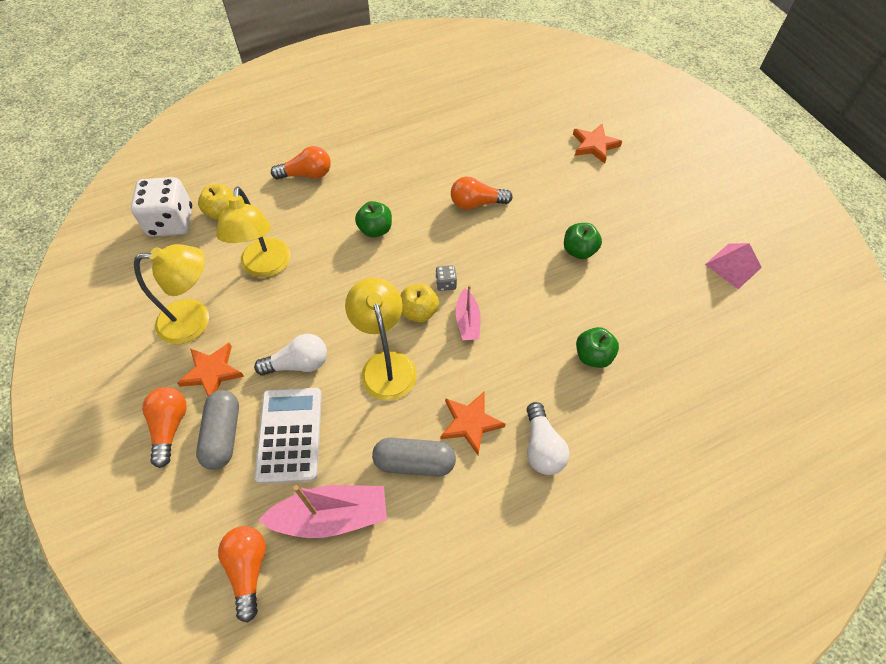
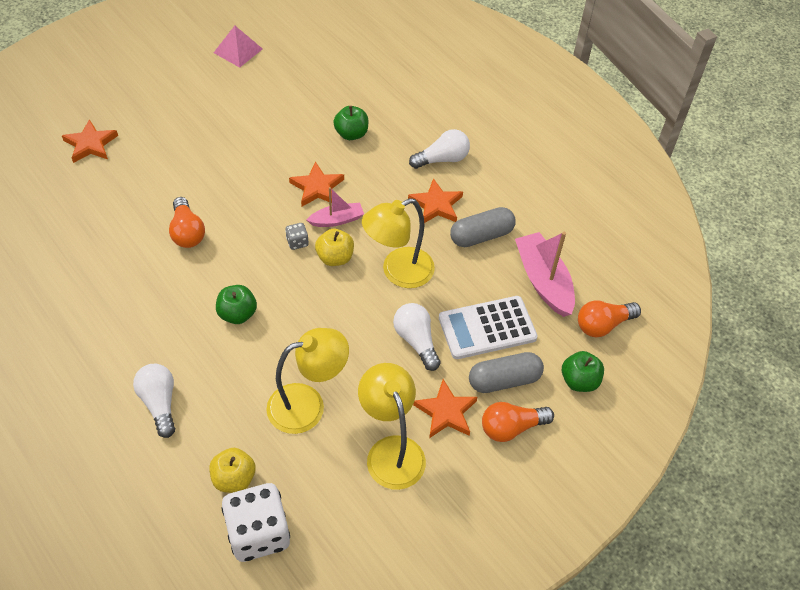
camera: 105 degrees left, 5 degrees down
(307, 174) = (159, 403): orange light bulb -> white light bulb
(414, 462) = (481, 236): grey capsule -> grey capsule turned 75 degrees clockwise
(515, 310) = (317, 187): none -> orange star
(578, 250) = (238, 149): green apple -> green apple (579, 381)

